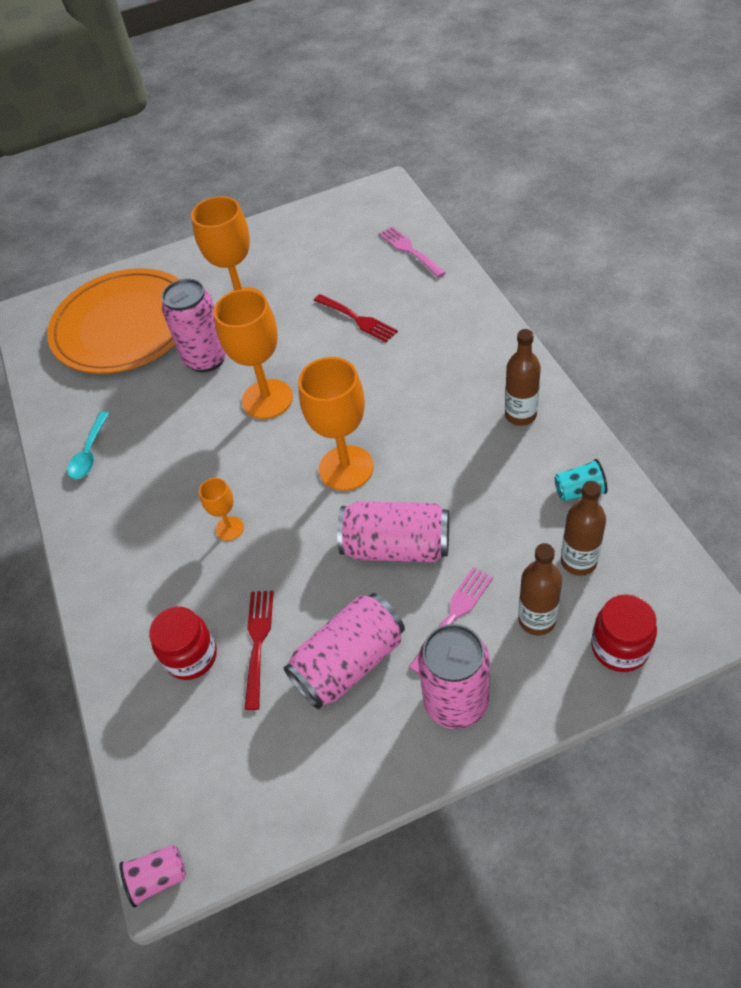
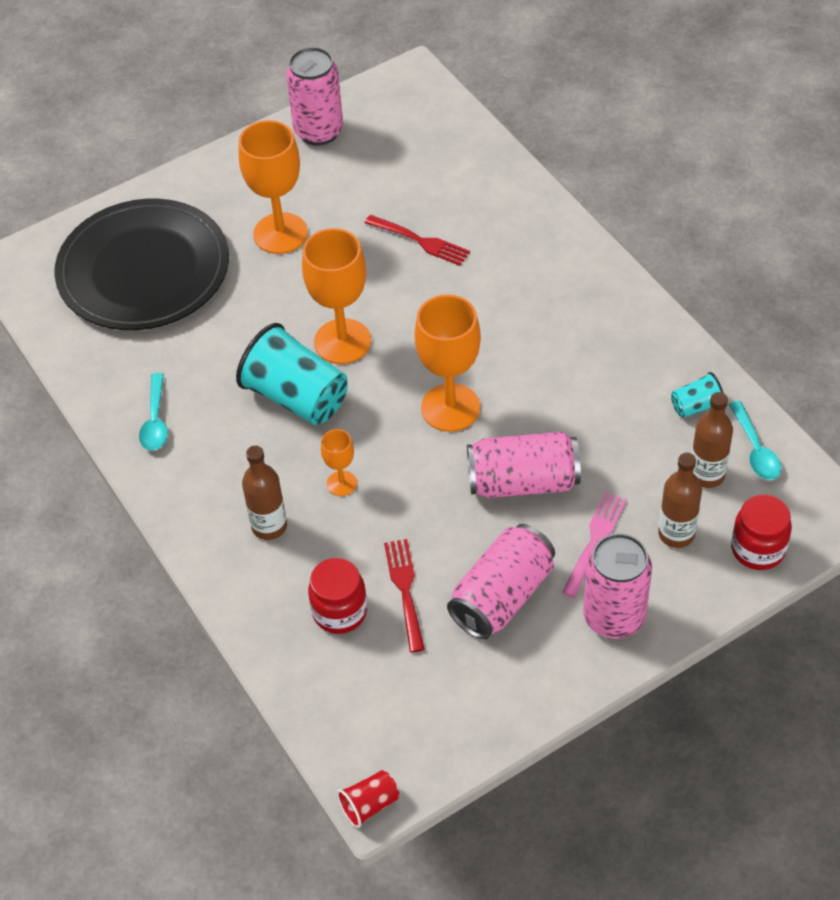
camera: 15 degrees left, 0 degrees up
(124, 325) = (143, 270): orange plate -> black plate
(158, 877) = (369, 805): pink cup -> red cup
(206, 358) = (257, 301): pink can -> pink can (319, 131)
(214, 444) = (296, 397): none -> turquoise cup
(410, 250) = (461, 154): pink fork -> none
(520, 415) = (622, 334): brown bottle -> brown bottle (269, 526)
(632, 541) = (755, 449): none -> turquoise spoon

